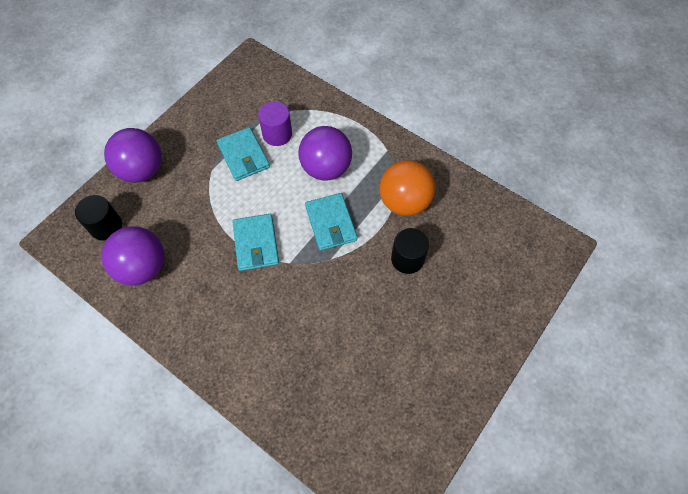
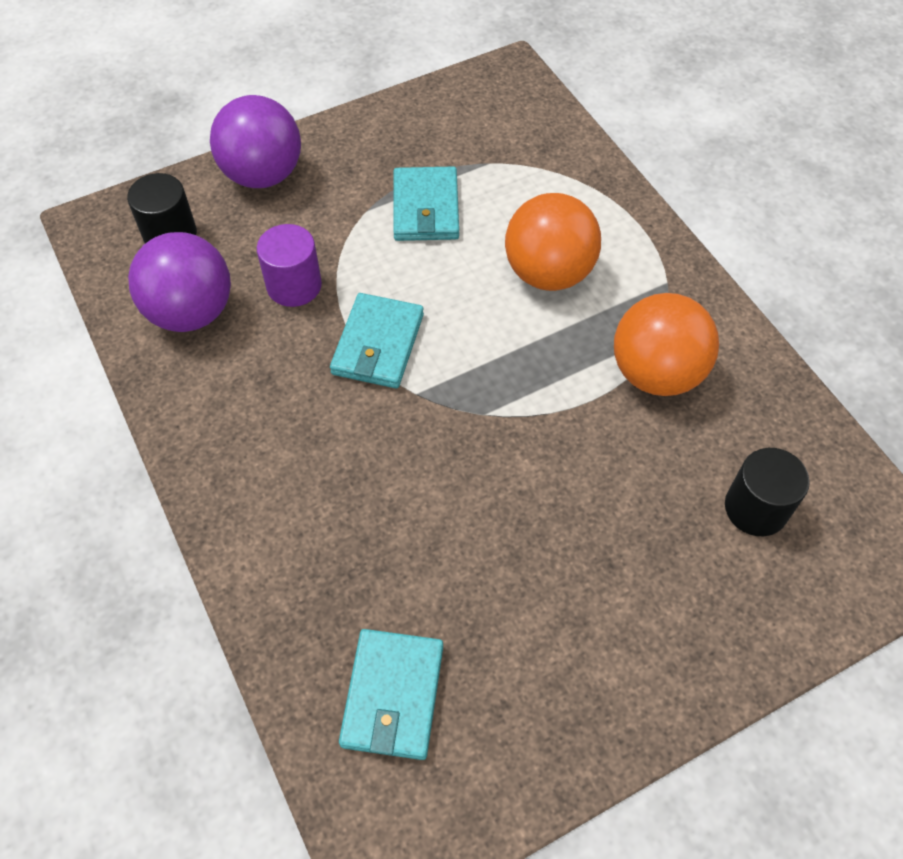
camera: 25 degrees right, 5 degrees down
(277, 134) = (495, 194): purple cylinder -> purple cylinder (294, 285)
(326, 168) = (548, 273): purple ball -> orange ball
(331, 223) = (514, 359): turquoise wallet -> turquoise wallet (393, 696)
(407, 259) = (616, 465): black cylinder -> black cylinder (756, 508)

